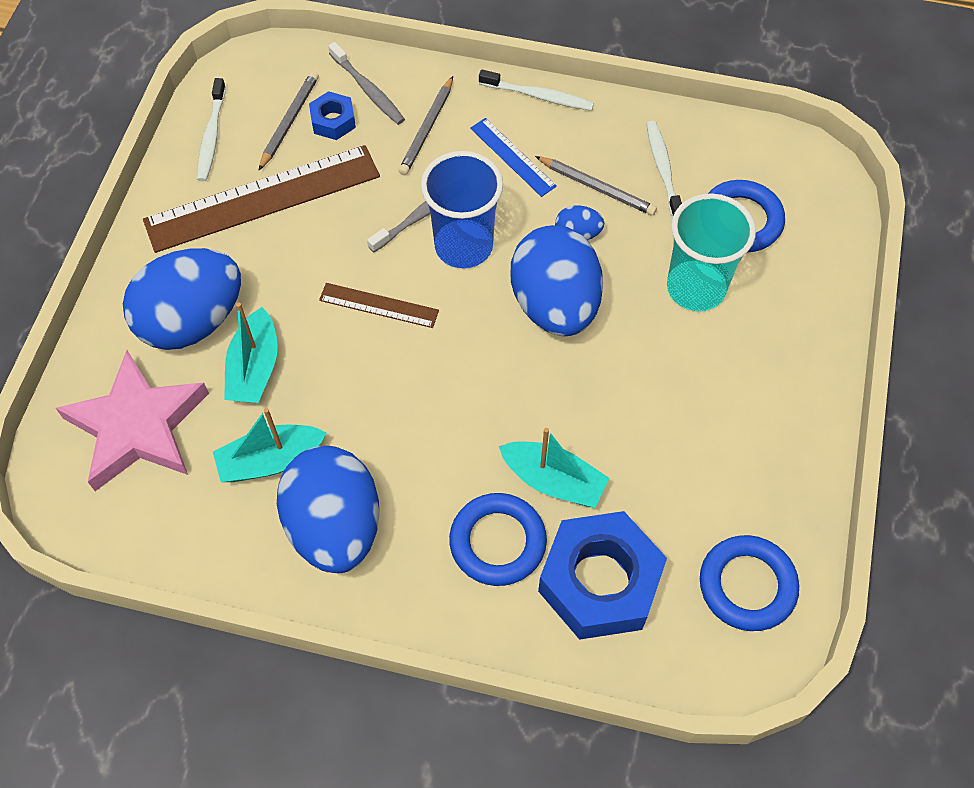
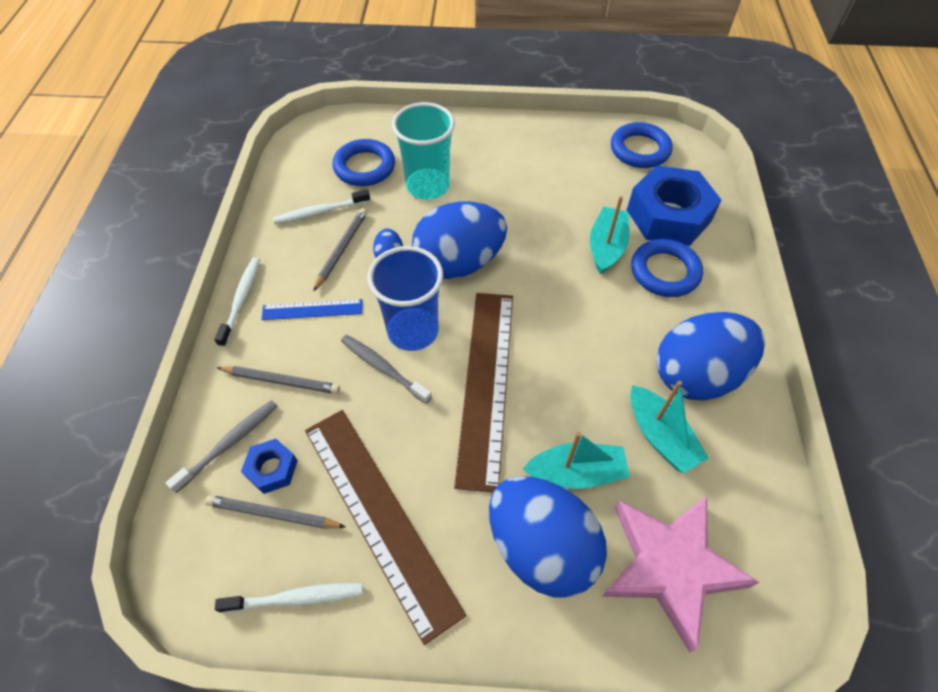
camera: 100 degrees left, 5 degrees down
(379, 305) = (485, 384): brown ruler -> brown ruler, size x2.07
(512, 157) = (312, 310): blue ruler -> blue ruler turned 45 degrees clockwise

